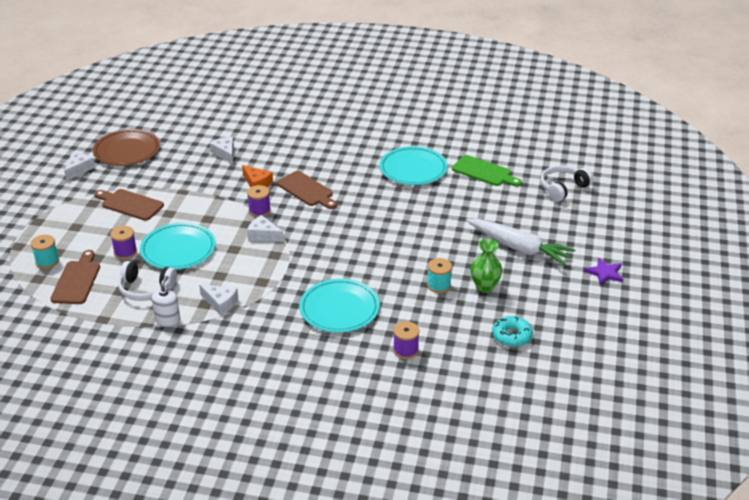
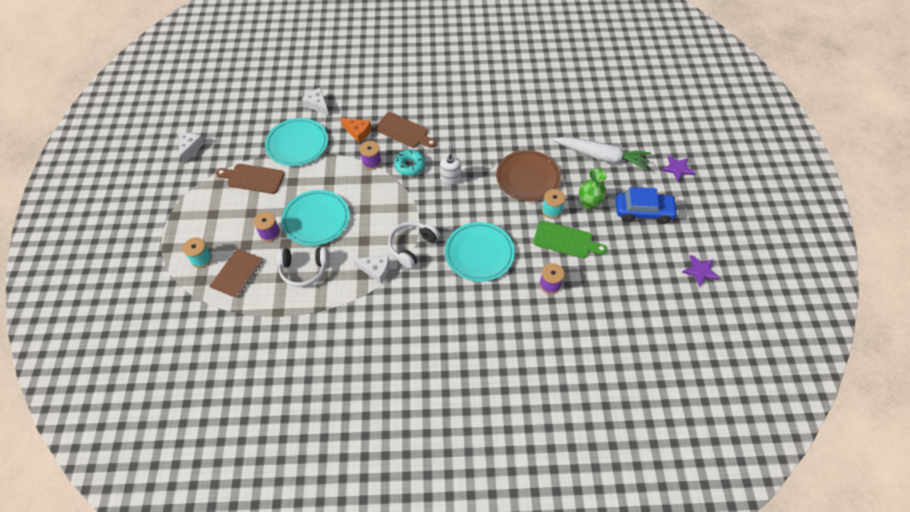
camera: 15 degrees left, 20 degrees up
(77, 280) = (237, 274): brown cutting board -> brown notebook
(127, 151) = (227, 118): brown plate -> brown plate (528, 178)
(168, 320) = (337, 300): white soap dispenser -> white soap dispenser (450, 179)
(263, 235) = (385, 188): white cheese -> none
(413, 169) = (485, 90): turquoise plate -> turquoise plate (297, 144)
(484, 172) = (545, 82): green cutting board -> green cutting board (565, 240)
(512, 336) = (629, 250): turquoise donut -> turquoise donut (410, 166)
(545, 305) = (643, 212): none -> blue car
(563, 188) = (614, 87): white headphones -> white headphones (412, 247)
(588, 371) = (700, 271): none -> purple star

